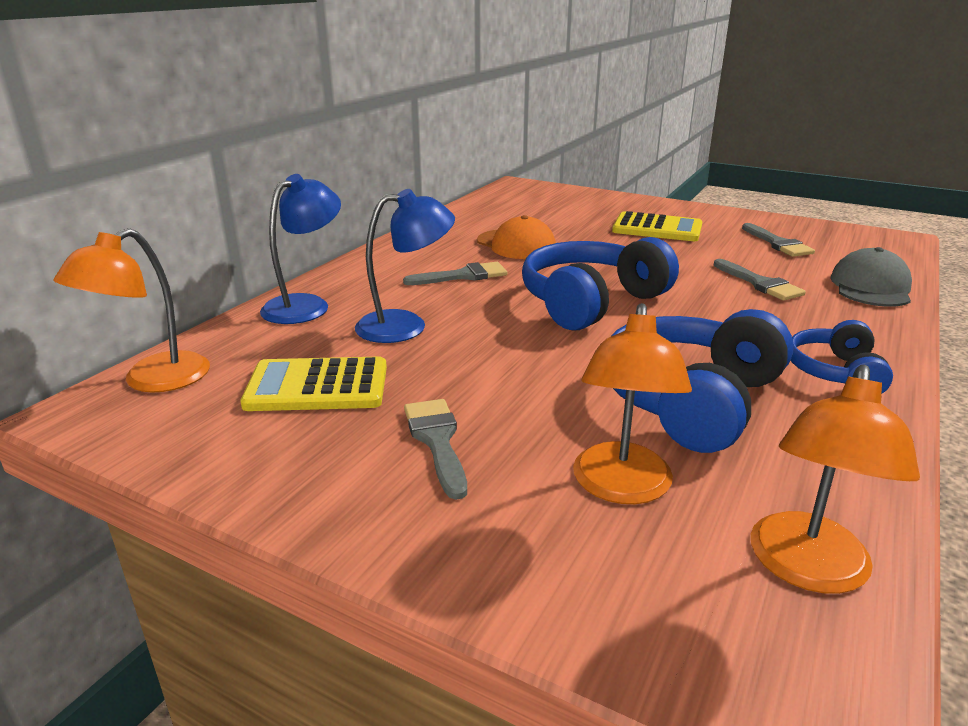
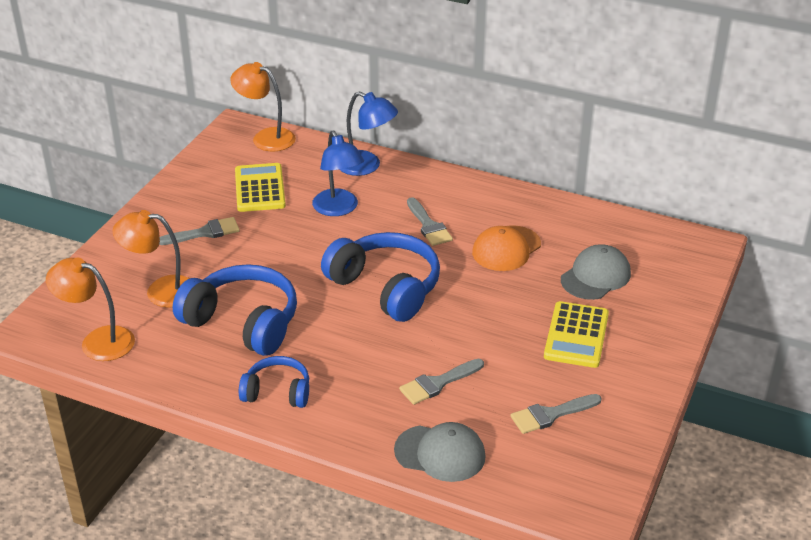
camera: 85 degrees right, 10 degrees up
(565, 217) = (595, 276): none -> grey cap

